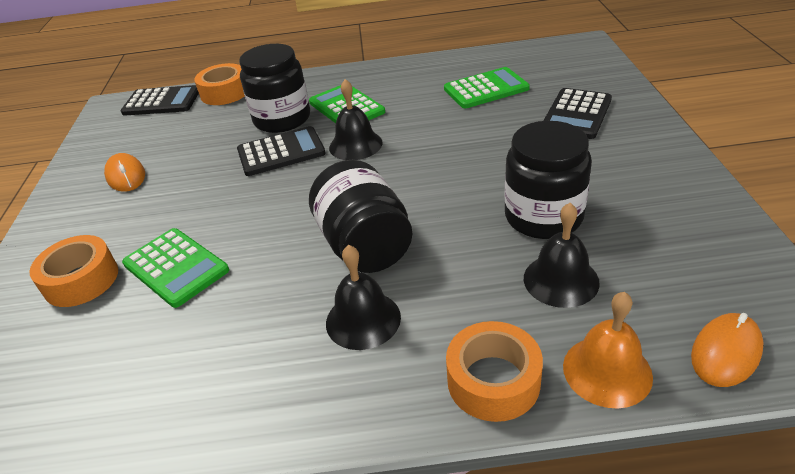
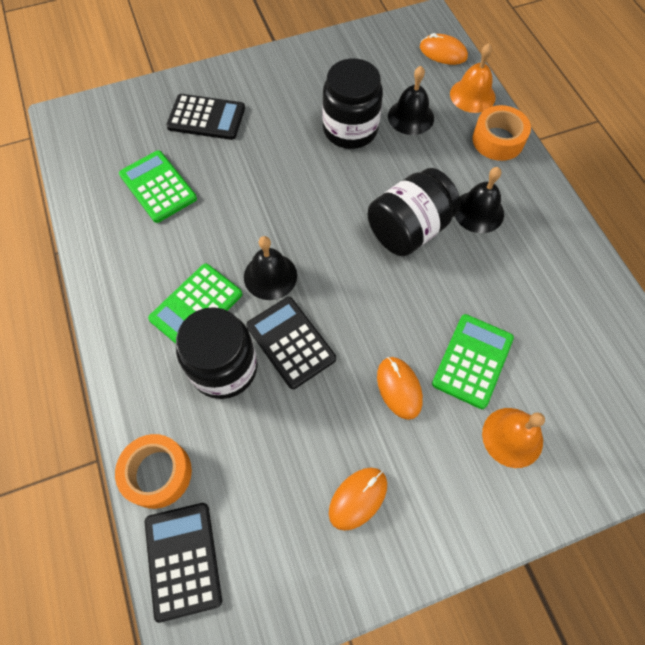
camera: 110 degrees left, 25 degrees up
(81, 280) = (512, 437): orange tape -> orange bell
(191, 210) = (399, 388): none -> orange mouse

